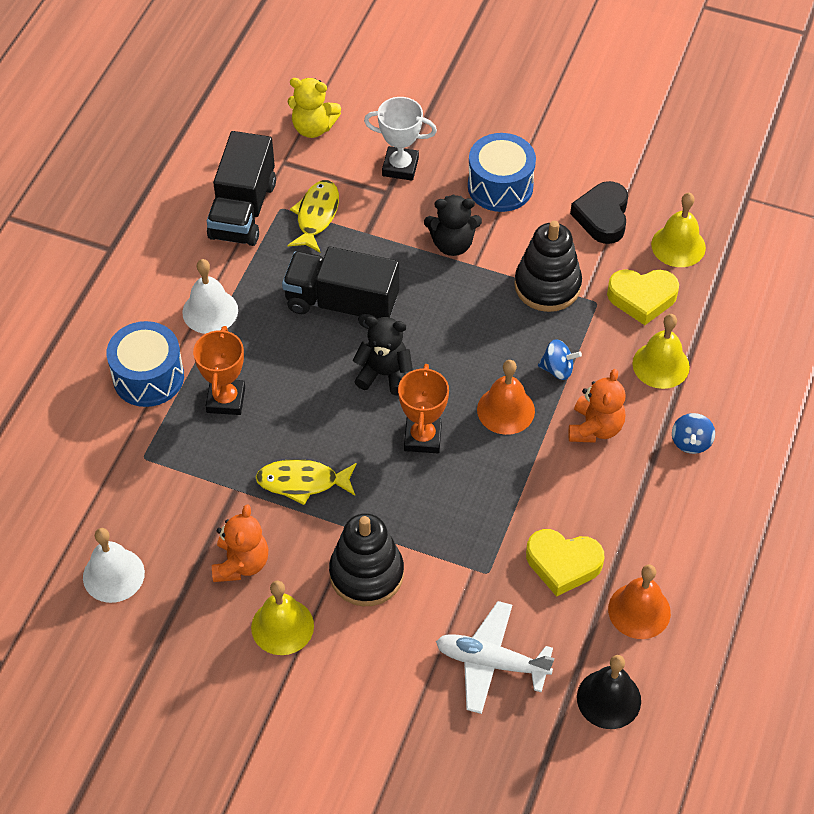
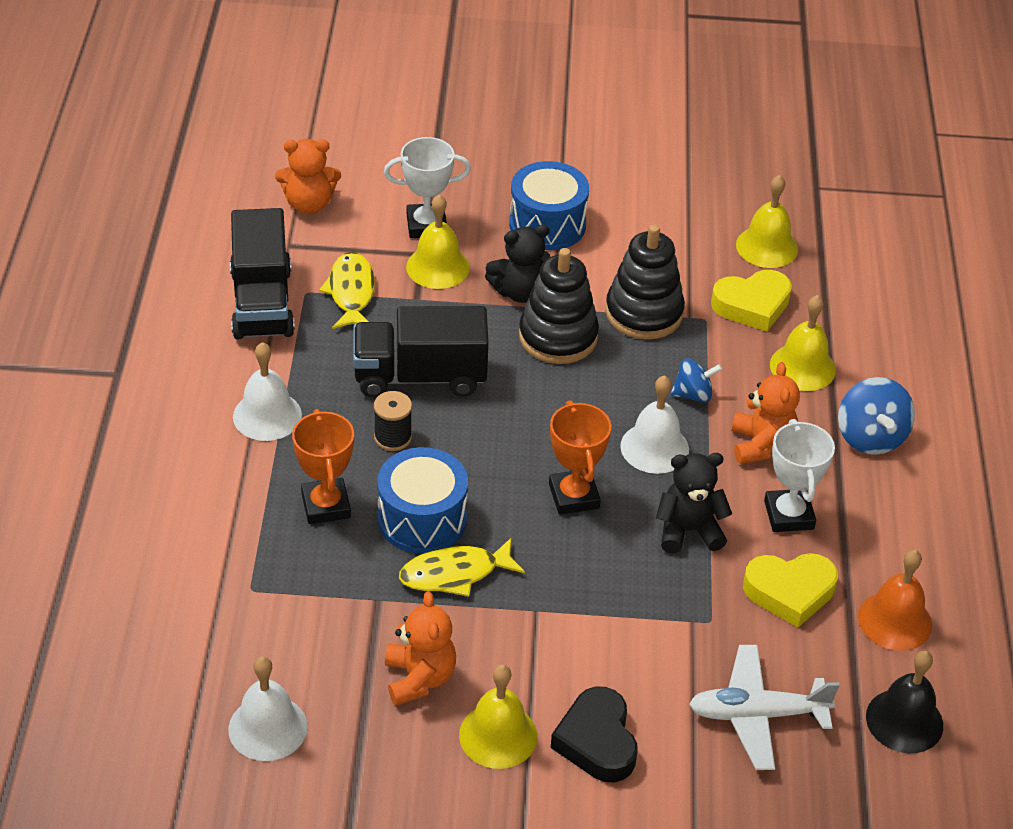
camera: 20 degrees left, 10 degrees down
(148, 377) = (221, 501): blue drum -> blue drum (422, 519)
(300, 352) = (393, 437): none -> black spool
(313, 128) = (309, 204): yellow teddy bear -> orange teddy bear
(366, 574) = (572, 654): black stacking toy -> black stacking toy (558, 337)
(384, 374) = (501, 440): black teddy bear -> black teddy bear (688, 530)
(394, 207) = (437, 267): none -> yellow bell
(505, 410) = (654, 448): orange bell -> white bell
(591, 496) = (788, 515): none -> white trophy
(602, 217) = (672, 234): black heart -> black heart (597, 741)
(691, 442) = (870, 437): blue spinning top -> blue spinning top, size x1.56

